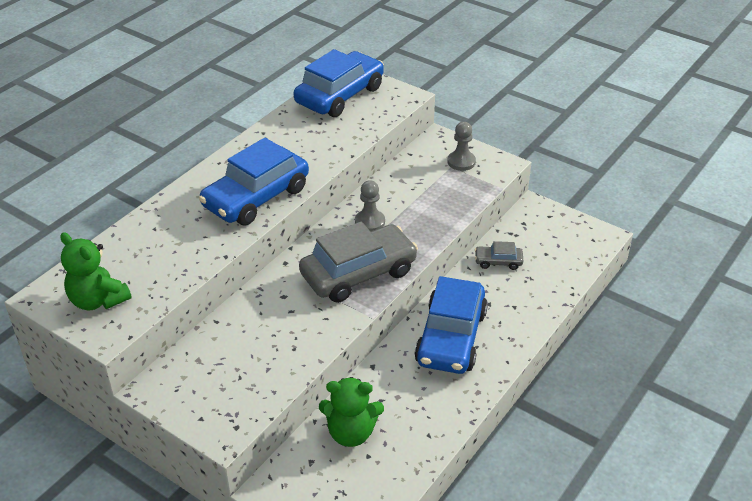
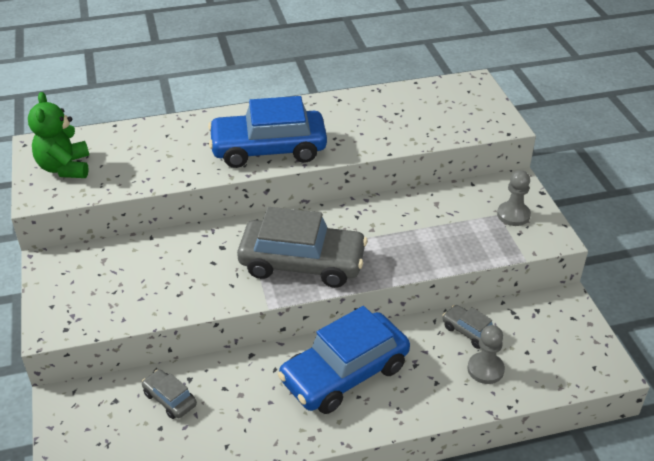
camera: 40 degrees right, 0 degrees up
(340, 95) = (443, 97): blue car -> none
(351, 433) = (170, 399): green teddy bear -> grey car
(370, 222) = (364, 225): grey pawn -> grey pawn (485, 369)

